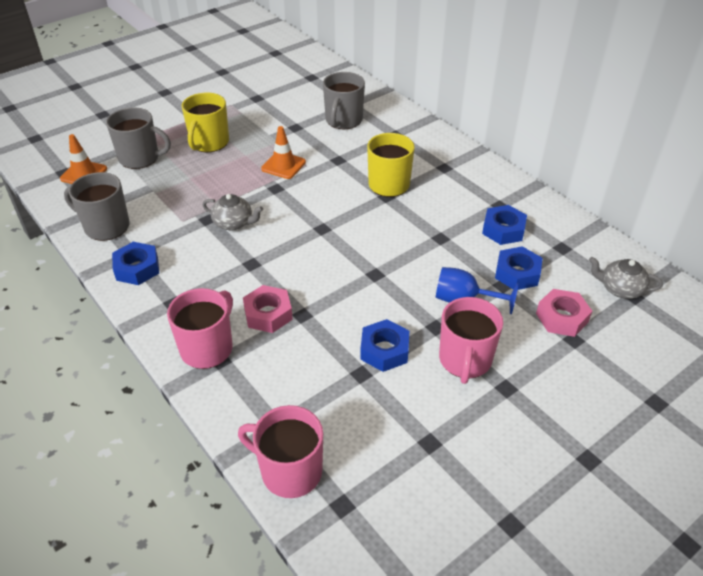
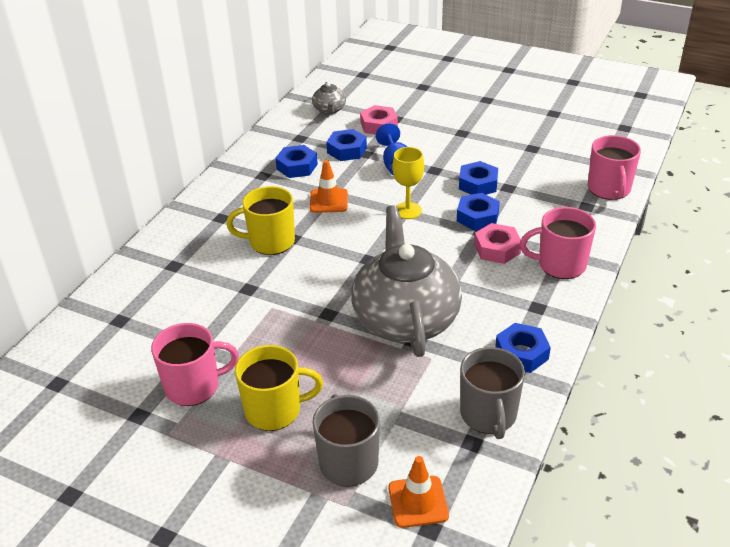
camera: 115 degrees left, 5 degrees down
(233, 223) = (405, 318): grey teapot -> grey teapot, size x2.34
(283, 165) = (284, 324): orange traffic cone -> orange traffic cone (328, 201)
(327, 323) = (477, 217): none -> blue nut
(343, 121) = (163, 313): grey mug -> none
(375, 278) = (408, 210): none -> yellow goblet
(465, 360) = (454, 151): pink mug -> pink mug (194, 386)

